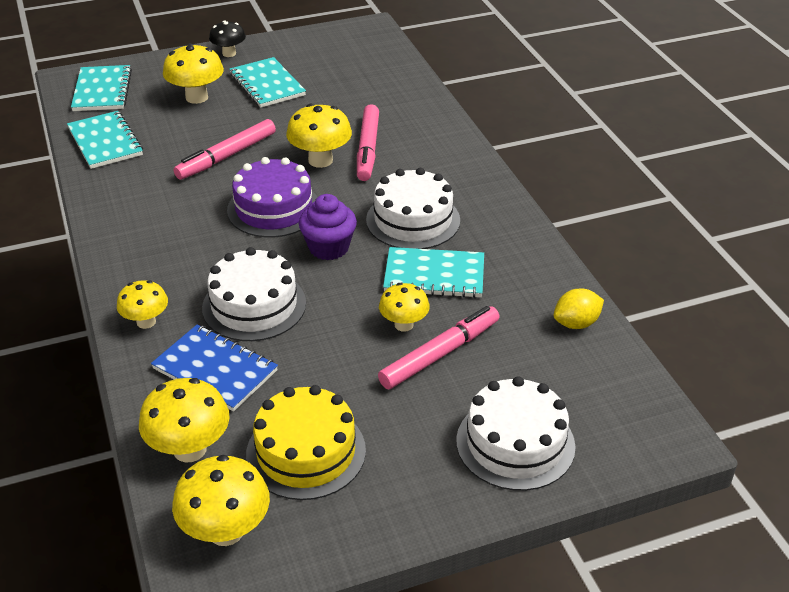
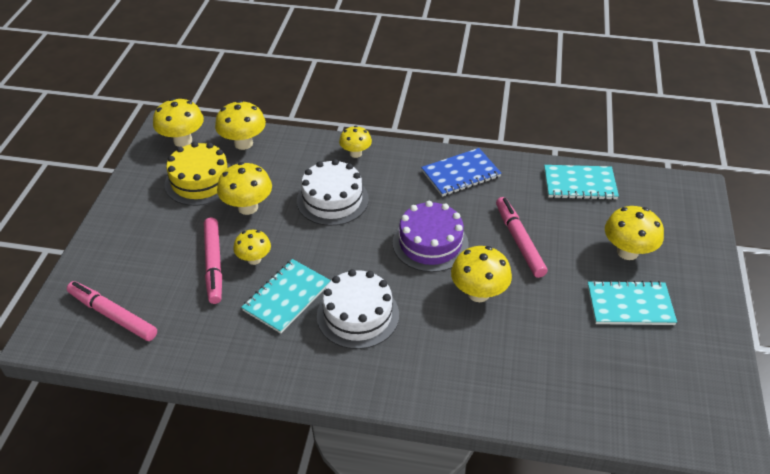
camera: 120 degrees right, 5 degrees up
(102, 90) = (666, 201): turquoise notebook -> none
(215, 370) = (291, 168): blue notebook -> blue notebook (460, 174)
(229, 53) = (708, 299): black mushroom -> none
(323, 374) = (248, 207): none -> yellow mushroom
(329, 247) = (362, 255): purple cupcake -> none
(368, 149) = (477, 331): pink marker -> pink marker (113, 315)
(515, 443) = (118, 263): white cake -> none
(576, 323) = (172, 350): yellow lemon -> none

